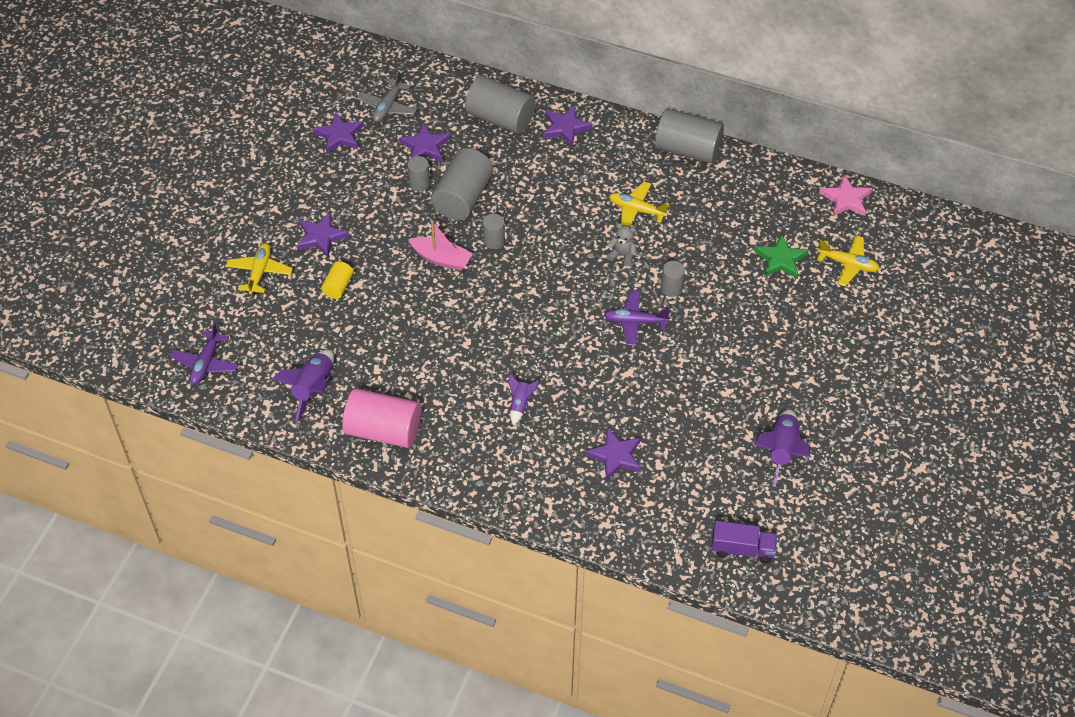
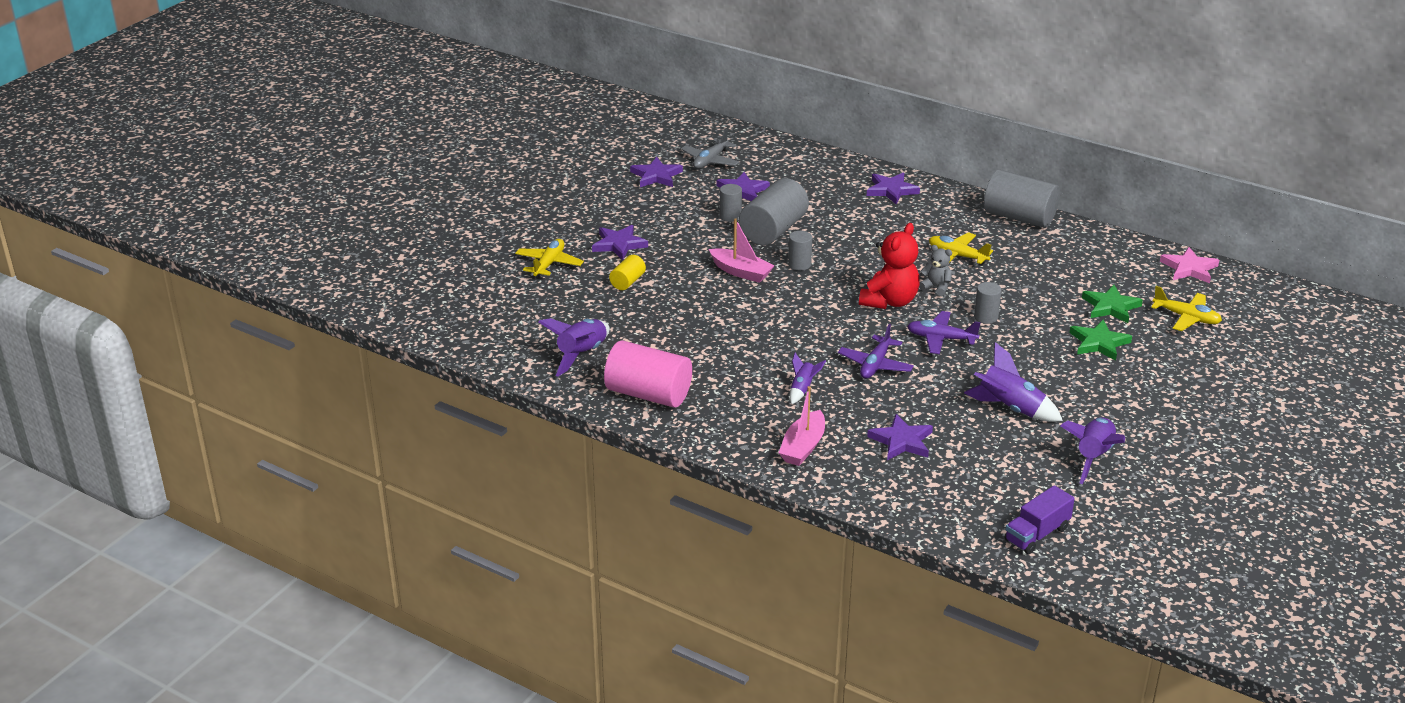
camera: 10 degrees right, 20 degrees down
(206, 363) = (474, 324): purple plane -> purple plane (875, 365)
(500, 118) = (824, 178): grey cylinder -> none
(531, 476) = (803, 447): none -> pink boat
(583, 279) = (889, 301): none -> red teddy bear
(705, 402) = (1010, 408): none -> purple rocket
(742, 549) = (1037, 534): purple truck -> purple truck turned 120 degrees clockwise
(774, 308) = (1099, 343): none -> green star

